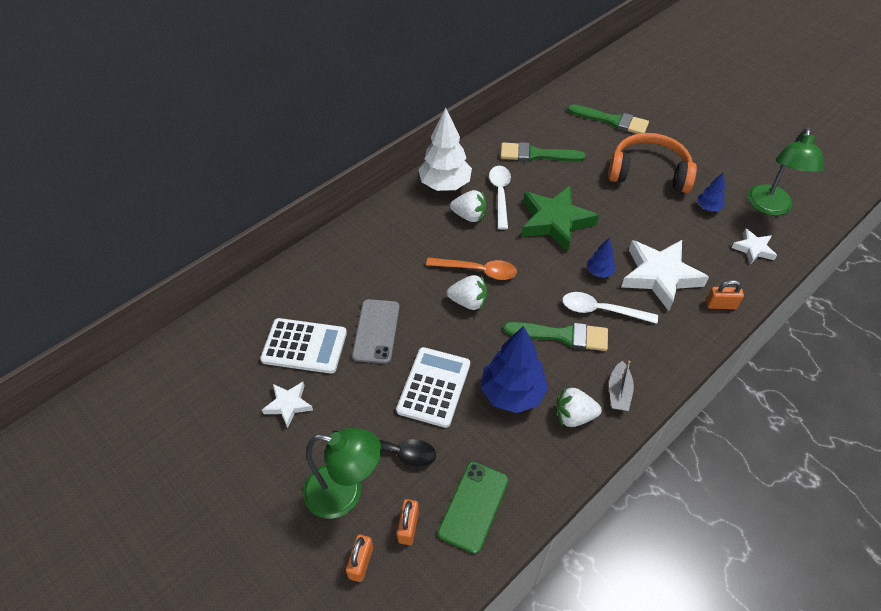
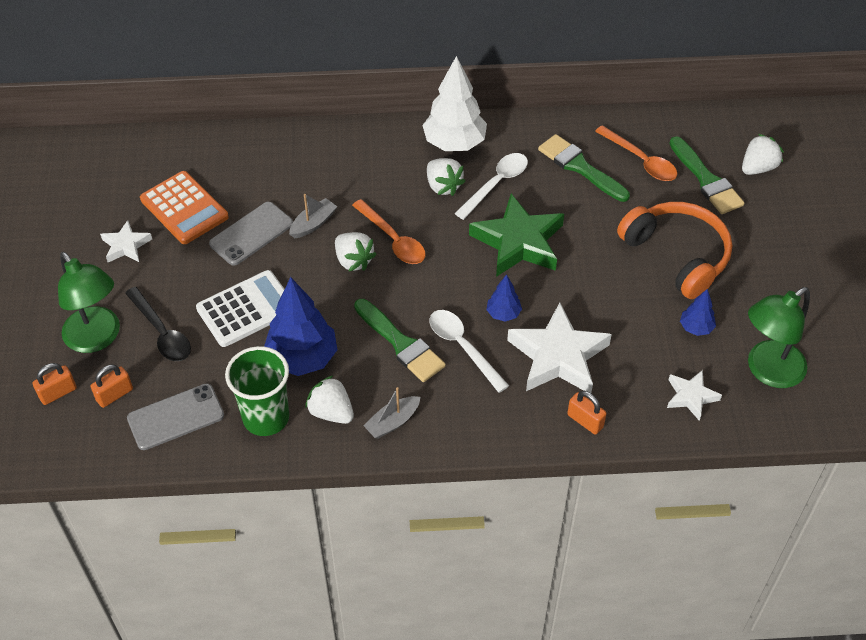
camera: 40 degrees right, 0 degrees up
(304, 346) = (184, 208): white calculator -> orange calculator
(412, 295) = (313, 224): none -> grey boat
(473, 506) = (176, 417): green phone -> grey phone
(536, 454) = (266, 417): none -> green cup
(565, 130) = (641, 160): none -> orange spoon
(629, 98) = (758, 168): none -> white strawberry

